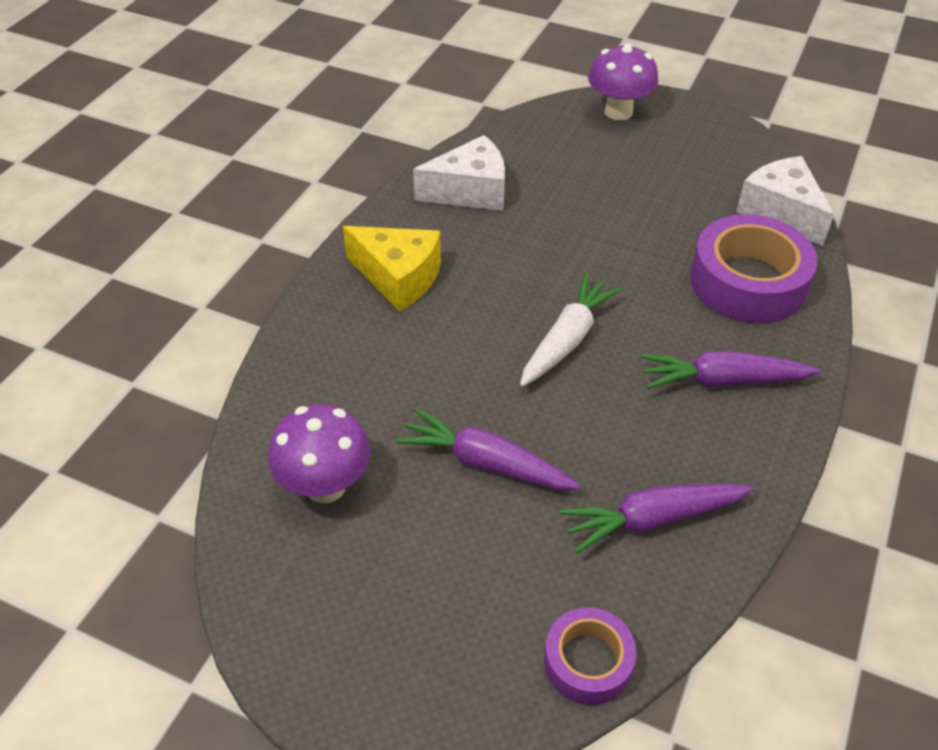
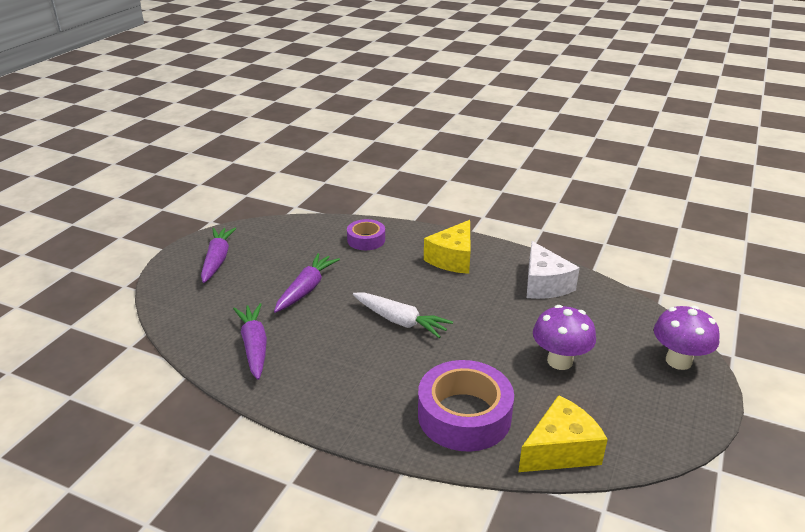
camera: 90 degrees right, 15 degrees down
(325, 486) = (301, 243): purple mushroom -> purple mushroom (560, 361)
(588, 662) = (177, 318): purple tape -> purple tape (366, 240)
(722, 381) = (359, 388): purple carrot -> purple carrot (217, 260)
(780, 212) = (560, 450): white cheese -> yellow cheese

